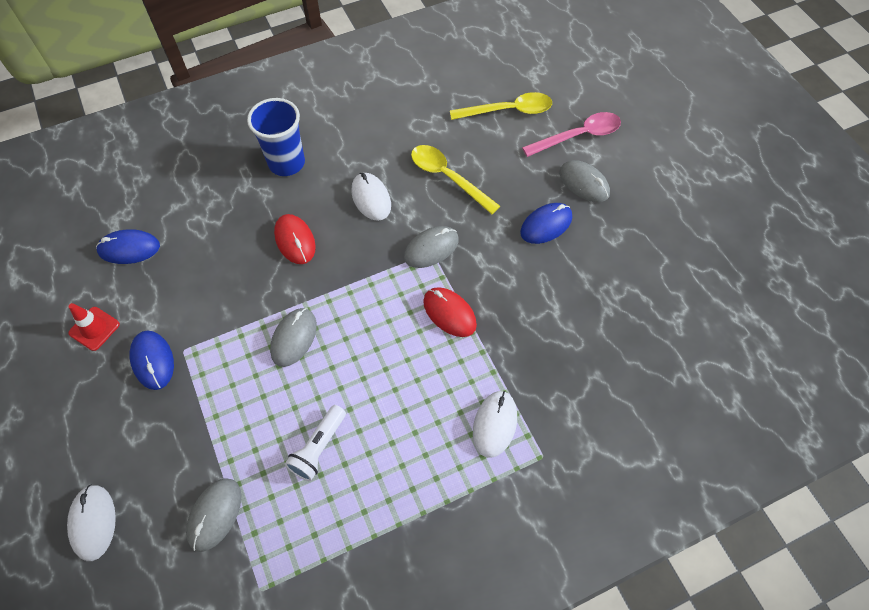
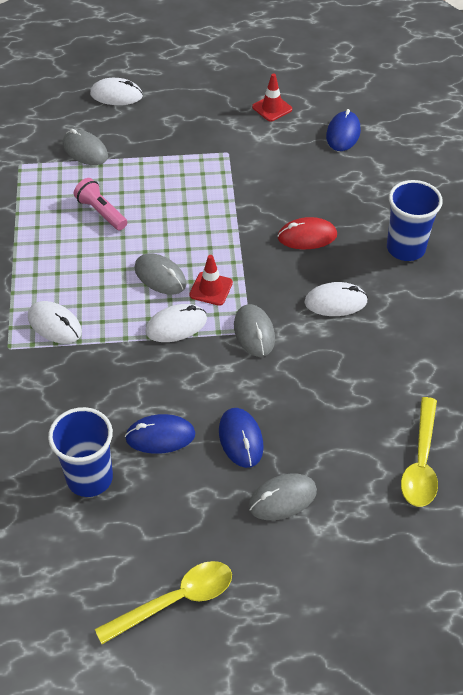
camera: 110 degrees right, 10 degrees down
(153, 361) = (226, 135): blue mouse -> blue mouse (160, 436)
(294, 338) = (205, 216): grey mouse -> grey mouse (160, 276)
(318, 448) = (101, 212): white flashlight -> pink flashlight
(392, 299) = (211, 289): none -> red traffic cone
(448, 177) = (339, 372): yellow spoon -> yellow spoon (175, 601)
(449, 313) = (176, 325): red mouse -> white mouse
(578, 136) = (356, 522): pink spoon -> none
(640, 320) = (89, 478): none -> blue cup

